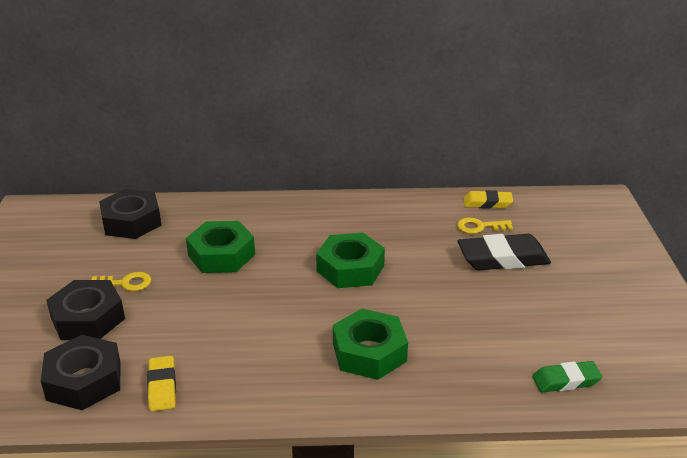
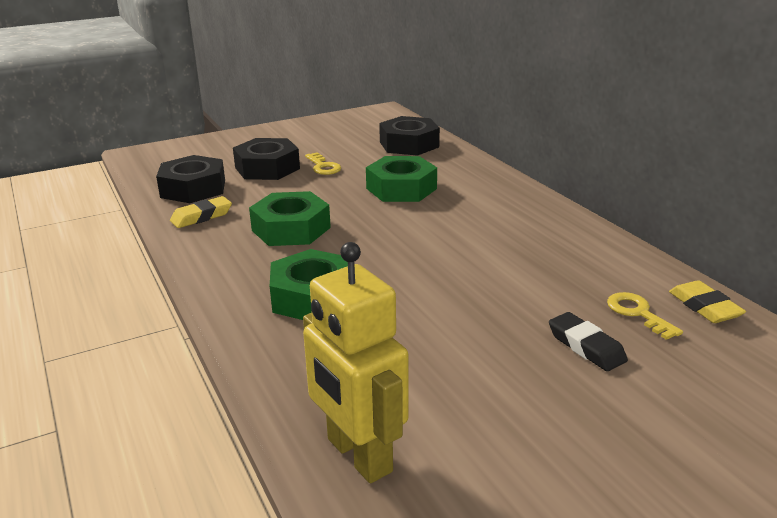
camera: 65 degrees right, 5 degrees down
(350, 268) = (447, 252): green nut -> green nut (291, 229)
(503, 258) = (586, 346): black eraser -> black eraser, size x0.59
(566, 381) = (358, 455): green eraser -> yellow robot

